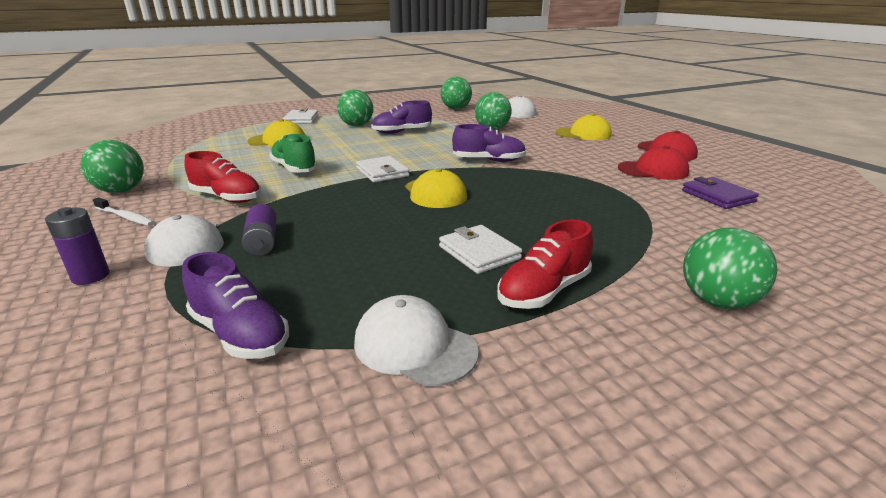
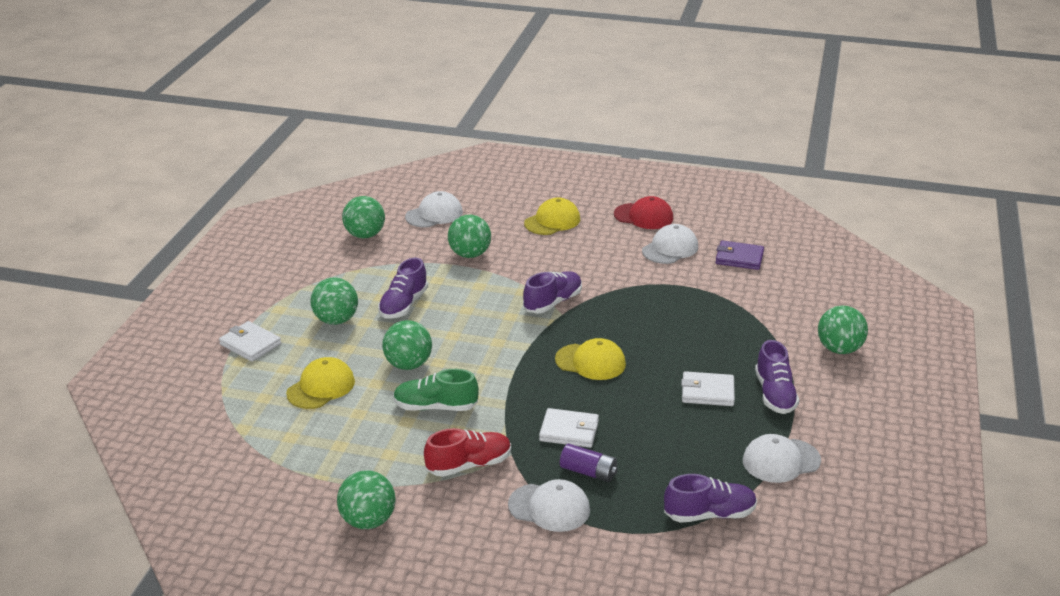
camera: 50 degrees left, 5 degrees up
(91, 276) = (562, 561): purple battery -> none
(126, 217) = (451, 528): white toothbrush -> none
(336, 150) = (408, 364): none -> green ball
(382, 172) = (510, 365): white wallet -> white wallet (569, 431)
(544, 291) = (774, 394): red shoe -> purple shoe
(653, 170) = (670, 249): red cap -> white cap

